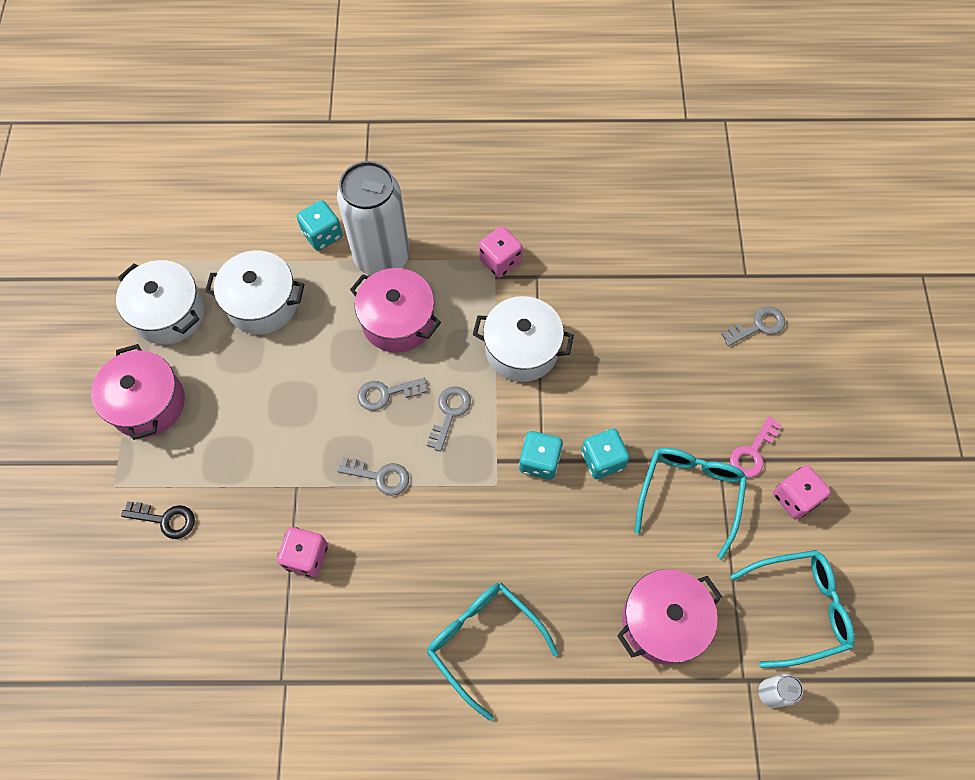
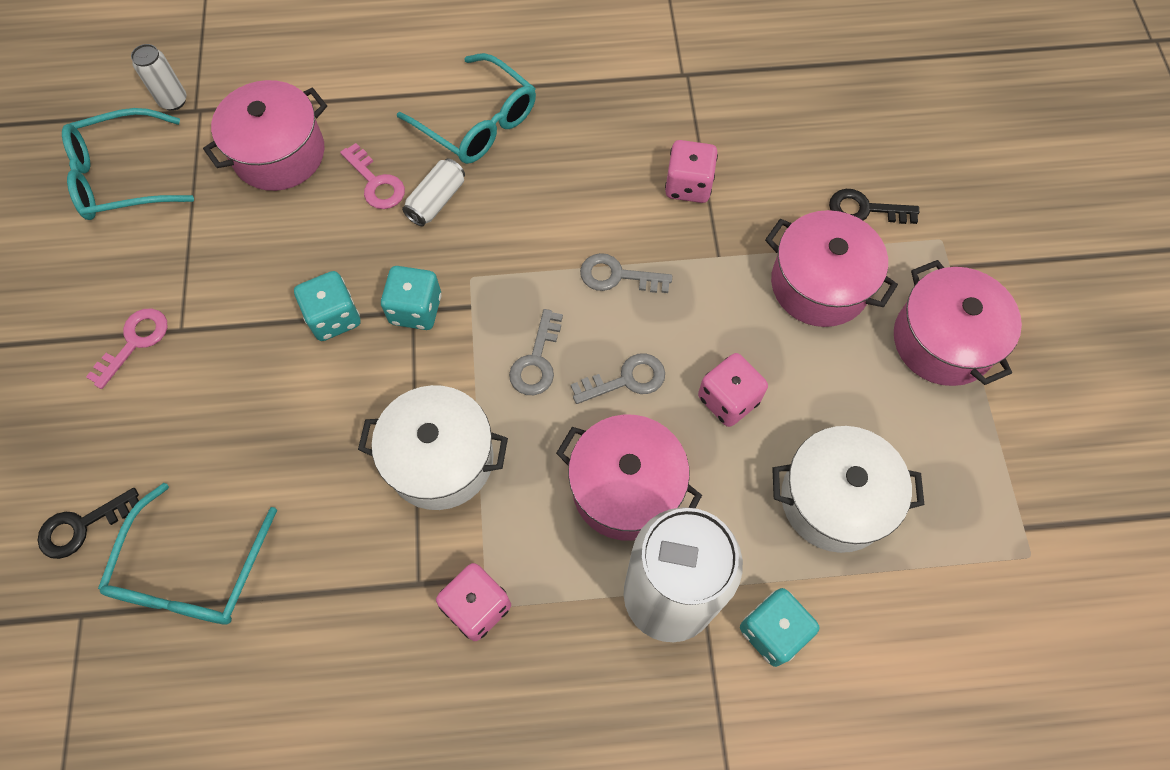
camera: 175 degrees right, 0 degrees up
(169, 313) = (966, 472): white pot -> none
(224, 456) = (819, 284): none -> pink pot
(522, 559) = (436, 200): none -> white can
(574, 582) = (376, 183): none -> pink key
(689, 495) = (227, 284): turquoise glasses -> turquoise glasses (192, 571)
(758, 326) = (82, 526): grey key -> black key
(795, 497) = (94, 292): pink dice -> pink dice (728, 399)

